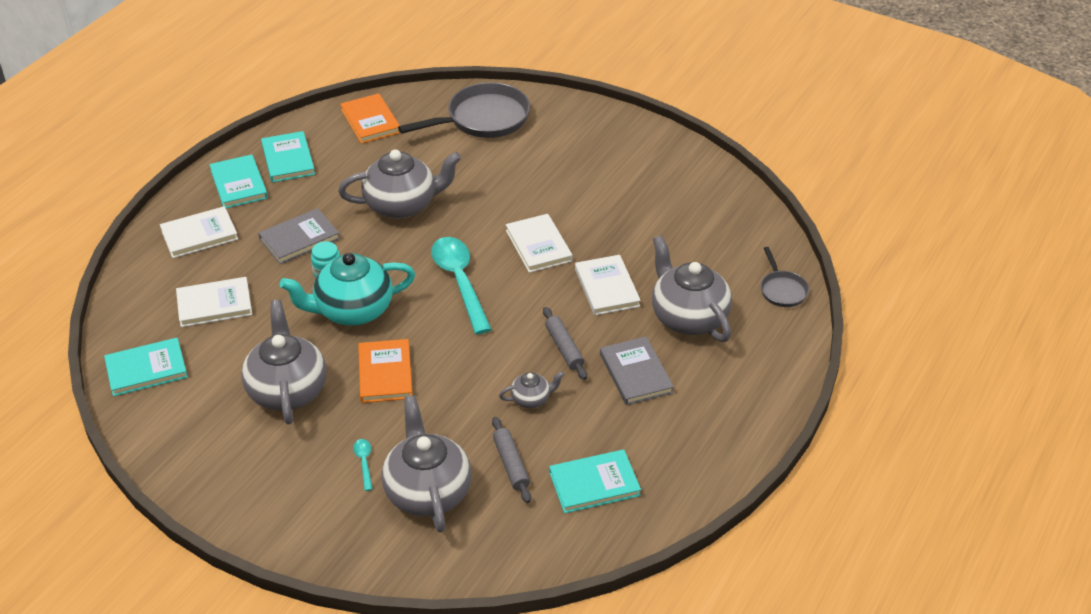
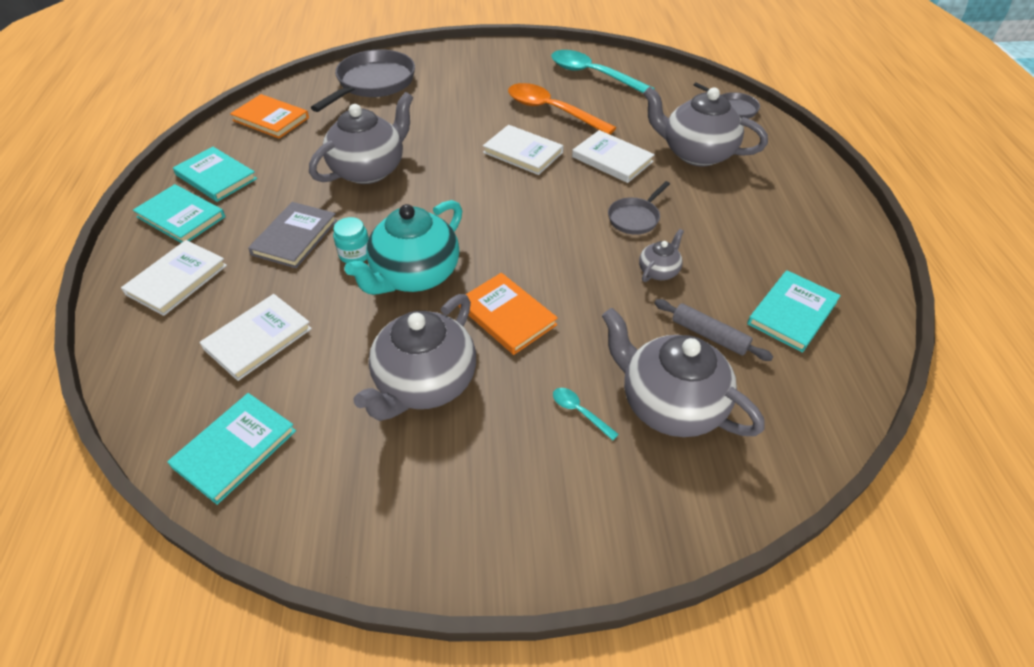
camera: 35 degrees left, 5 degrees up
(287, 390) = (425, 383): grey teapot -> grey teapot turned 105 degrees counterclockwise
(460, 282) = (488, 207): turquoise spoon -> turquoise spoon (593, 75)
(564, 348) = (635, 218): grey rolling pin -> grey pan
(608, 216) = (552, 111): none -> orange spoon
(636, 373) = (711, 210): grey book -> none

